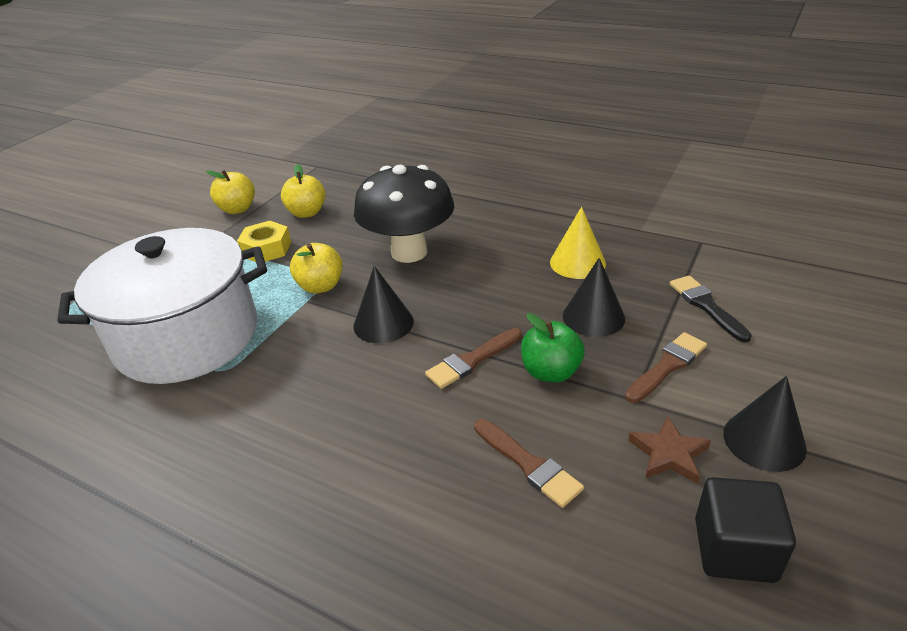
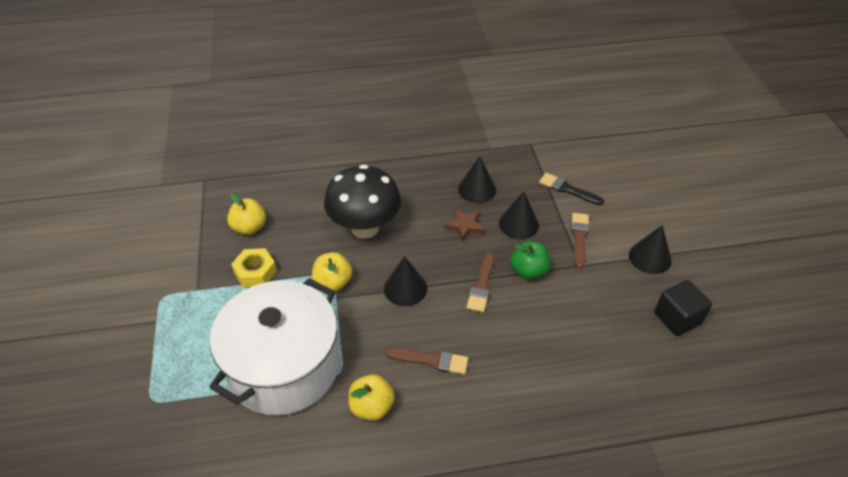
camera: 40 degrees left, 10 degrees up
(237, 209) = (184, 249): yellow apple -> yellow apple (372, 407)
(529, 464) = (565, 329): brown brush -> brown brush (432, 361)
(577, 262) = (477, 189): yellow cone -> black cone
(668, 454) = (619, 287): brown star -> brown star (464, 226)

